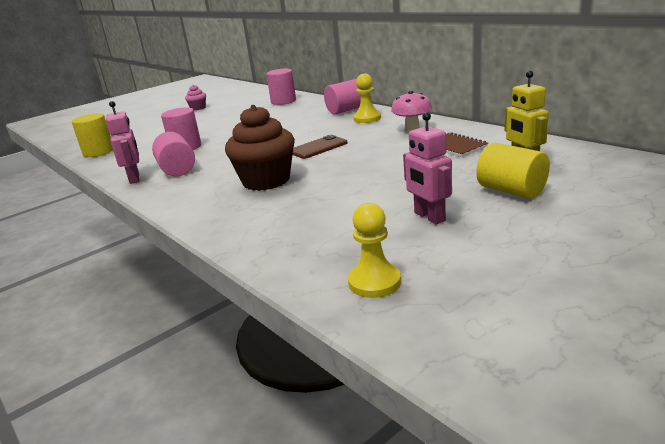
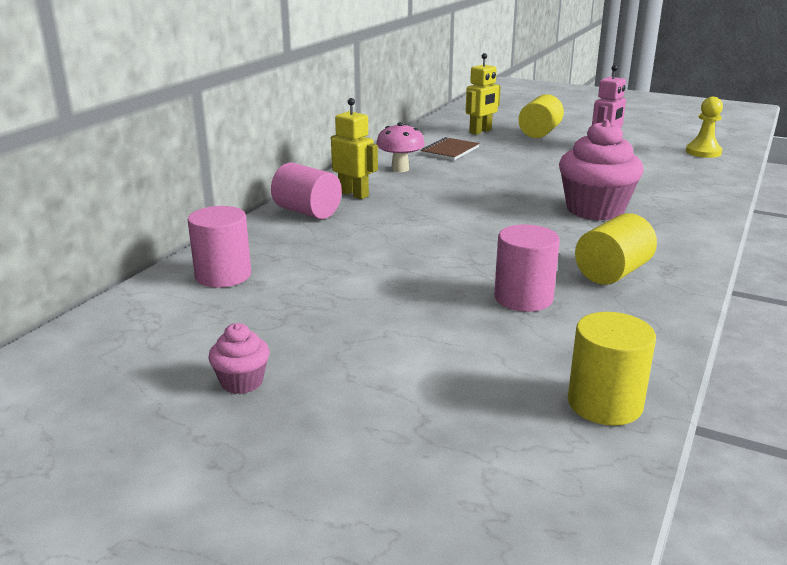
camera: 115 degrees left, 0 degrees up
(135, 178) = (669, 296): pink robot -> none
(177, 170) = (612, 273): pink cylinder -> yellow cylinder
(266, 181) = (595, 210): brown cupcake -> pink cupcake
(318, 147) = (478, 203): brown phone -> none
(367, 118) = (353, 194): yellow pawn -> yellow robot

